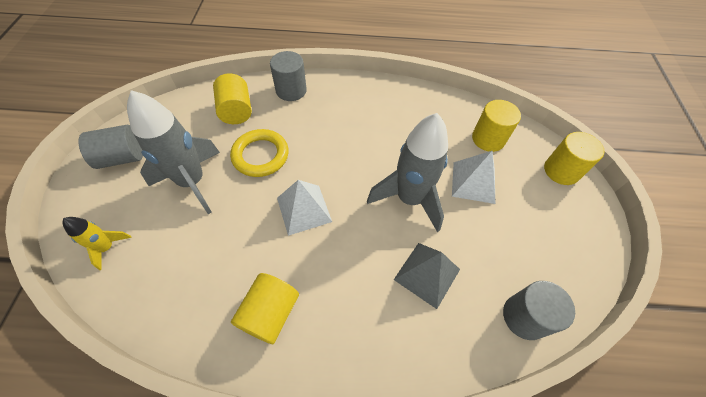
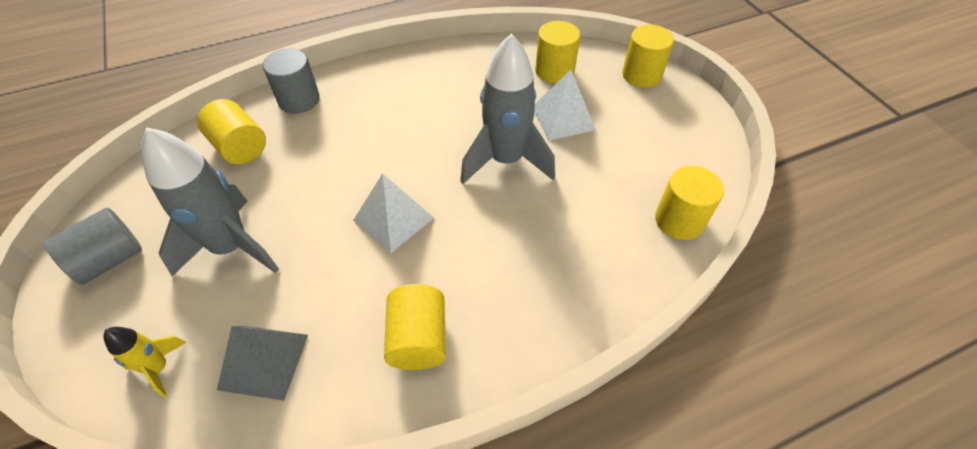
camera: 25 degrees left, 5 degrees down
(260, 155) = (304, 184): yellow ring -> none
(427, 274) = (566, 224): grey pyramid -> grey pyramid (264, 361)
(524, 317) = (679, 220): grey cylinder -> yellow cylinder

